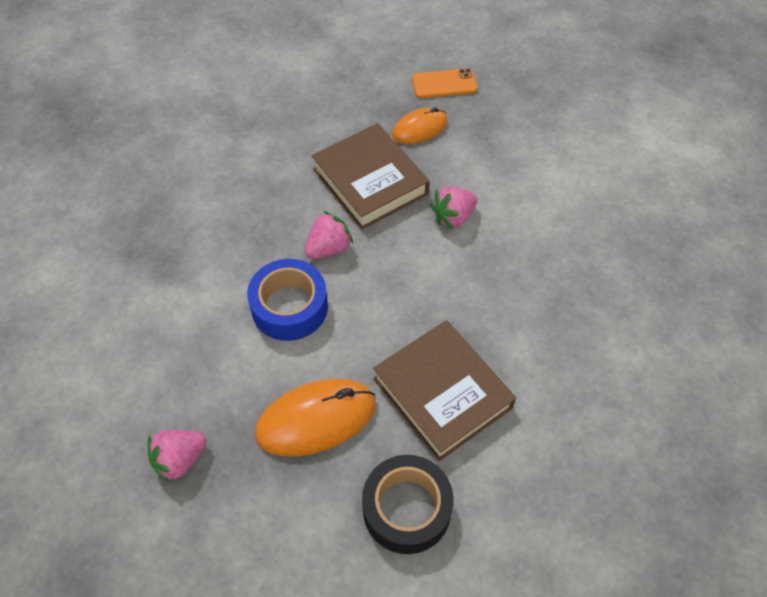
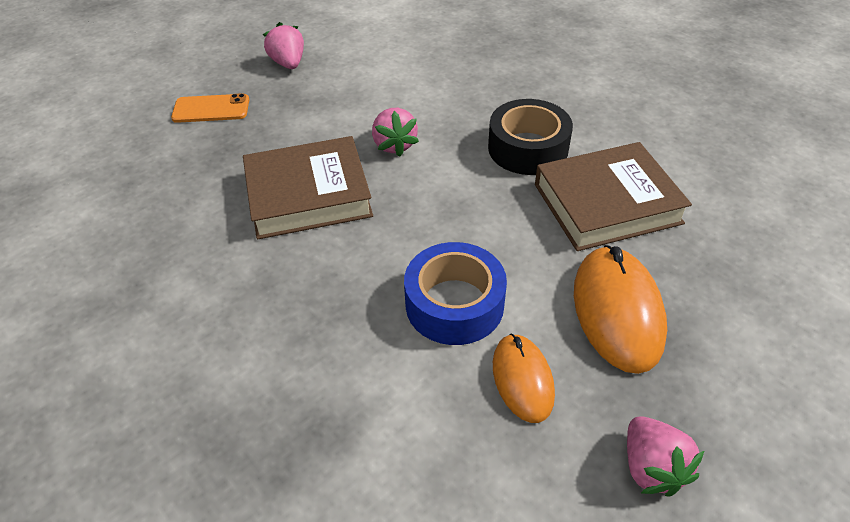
camera: 70 degrees left, 10 degrees down
(328, 248) = (385, 250): pink strawberry -> pink strawberry (288, 63)
(406, 509) = (736, 260): black tape -> black tape (528, 148)
(419, 128) = (259, 140): orange mouse -> orange mouse (522, 379)
(444, 84) = (211, 109): orange phone -> orange phone turned 75 degrees clockwise

